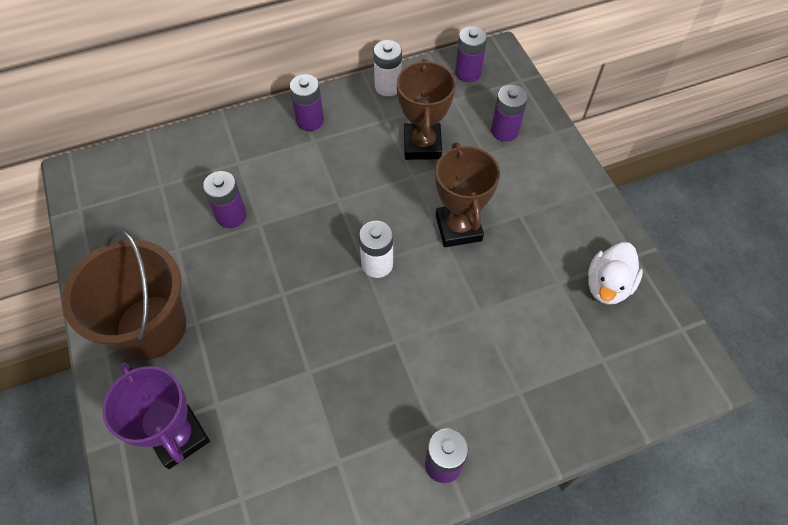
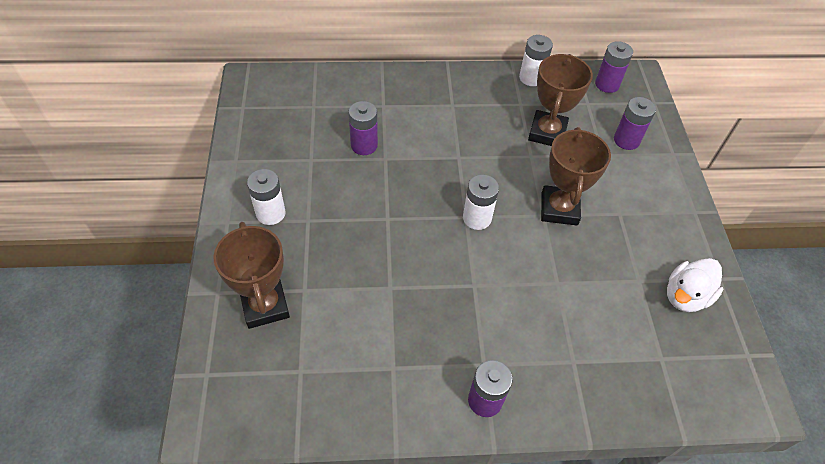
camera: 15 degrees right, 5 degrees down
(151, 327) = (270, 213): brown bucket -> white battery
(179, 437) = (265, 306): purple trophy -> brown trophy
(310, 120) = (454, 88): purple battery -> none

